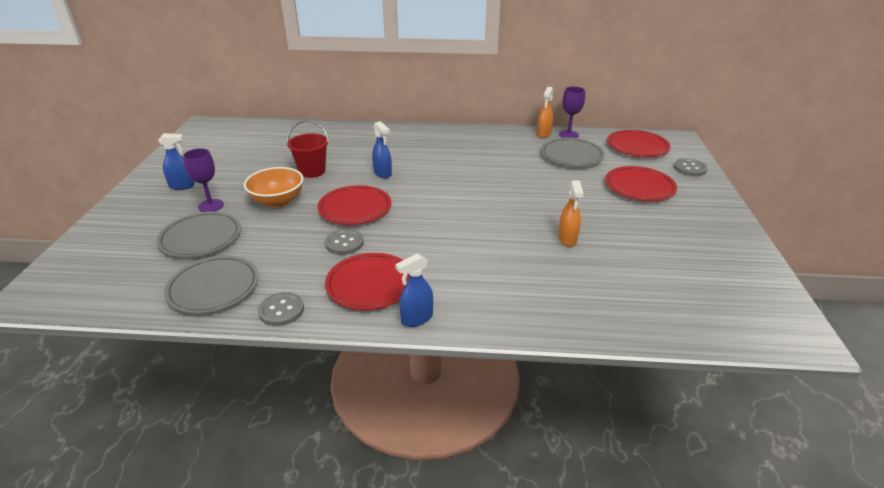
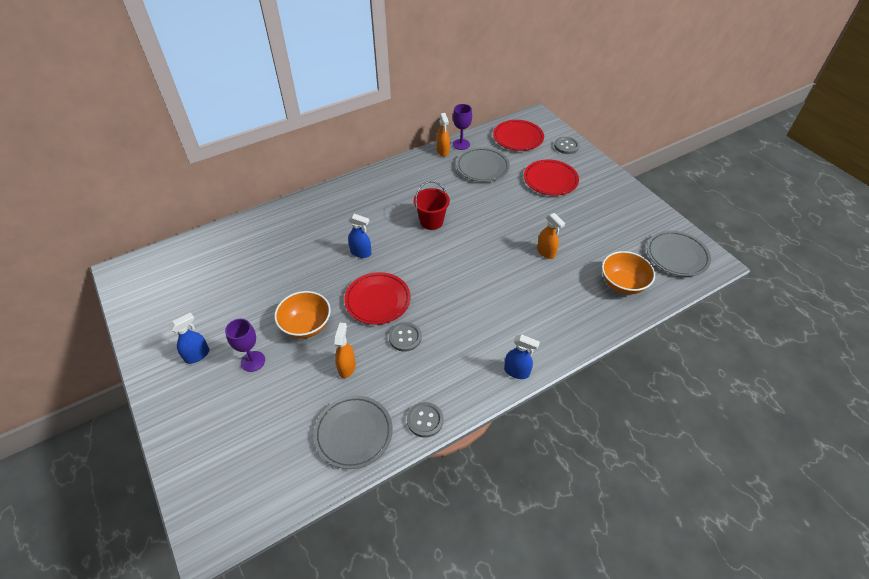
camera: 35 degrees left, 15 degrees up
(201, 238) = (286, 397): grey plate -> grey plate (676, 256)
(270, 241) = (347, 367): none -> orange spray bottle
(312, 171) = (299, 279): red bucket -> red bucket (431, 221)
(370, 285) = (461, 363): red plate -> none
(416, 318) = (517, 372): blue spray bottle -> blue spray bottle turned 90 degrees counterclockwise
(635, 302) = (622, 284): none -> orange bowl

